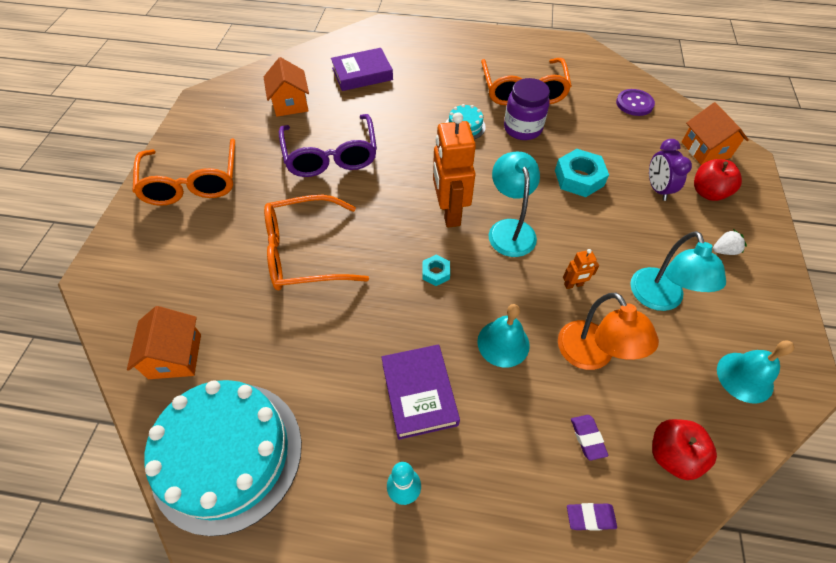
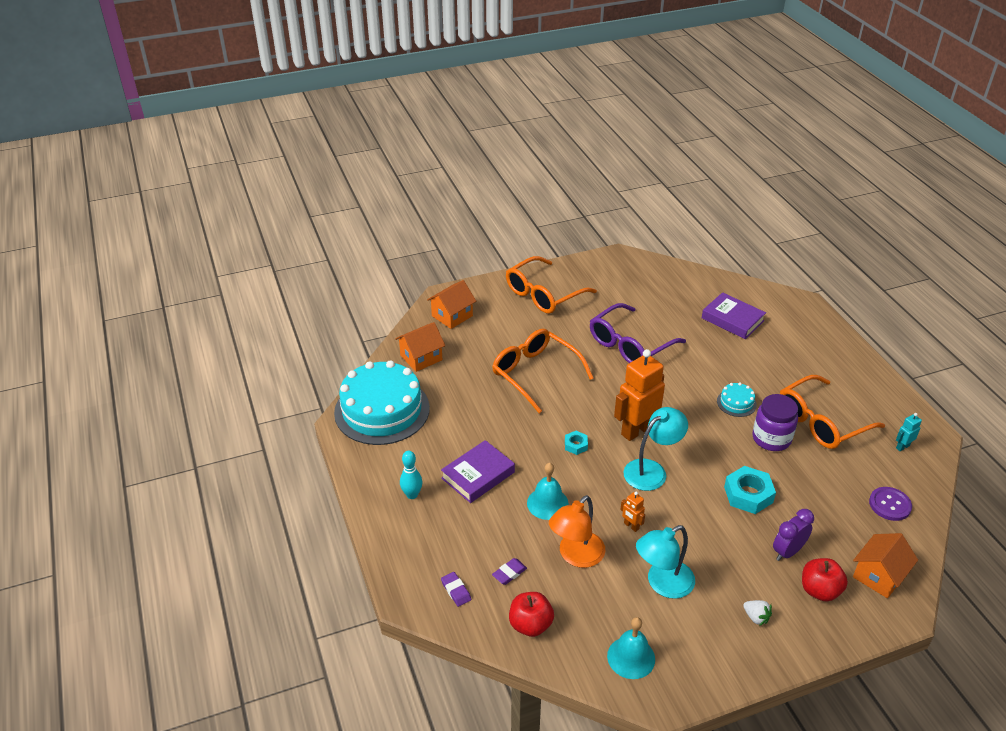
camera: 60 degrees right, 15 degrees down
(290, 103) = (659, 299): orange house -> orange house (452, 316)
(578, 64) = (902, 447): none -> turquoise robot

